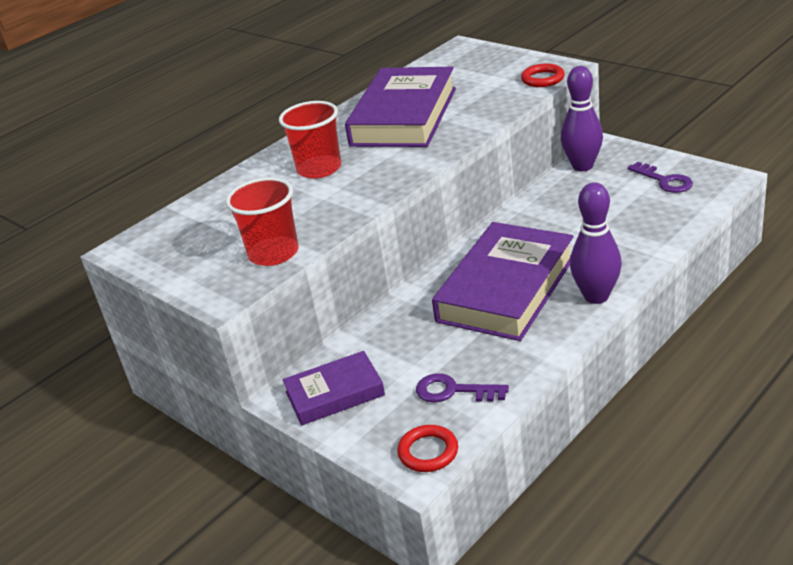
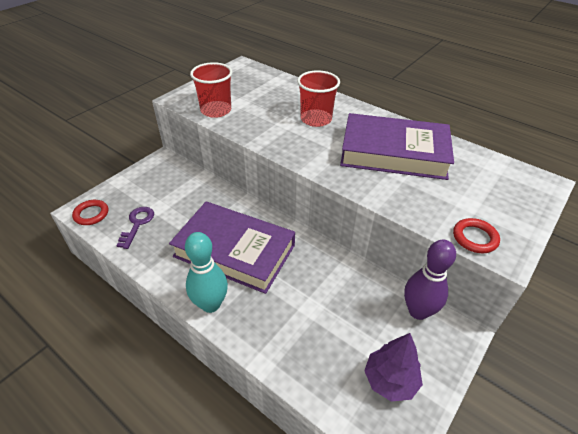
camera: 80 degrees right, 10 degrees up
(335, 393) = (157, 176): purple book -> none
(596, 296) = (210, 304): purple bowling pin -> turquoise bowling pin
(664, 181) = (390, 380): purple key -> purple tree

